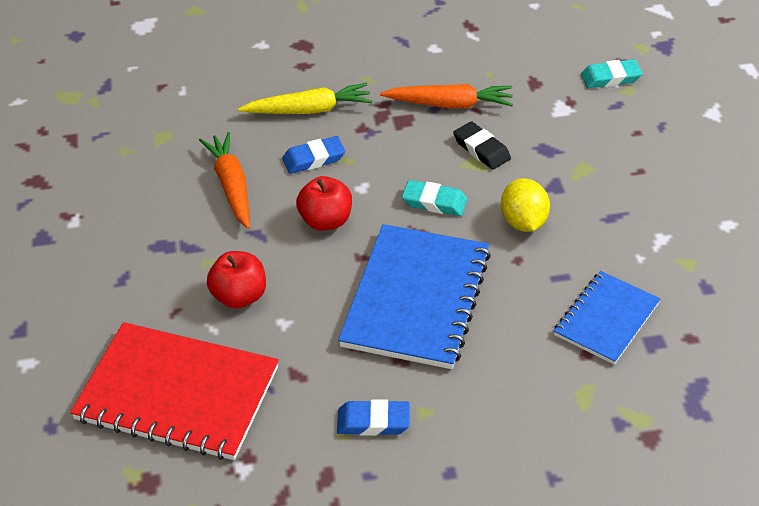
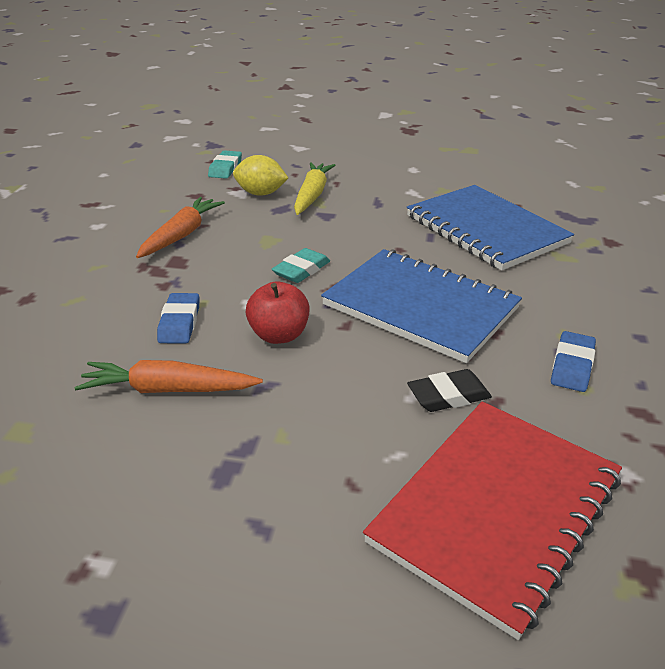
camera: 70 degrees left, 10 degrees down
(239, 296) = (355, 421): red apple -> none
(309, 110) = (101, 310): yellow carrot -> yellow carrot (312, 195)
(481, 149) = (254, 234): black eraser -> black eraser (448, 395)
(523, 222) = (358, 237): yellow lemon -> yellow lemon (261, 193)
(606, 319) = (485, 229): blue notebook -> blue notebook, size x1.70

